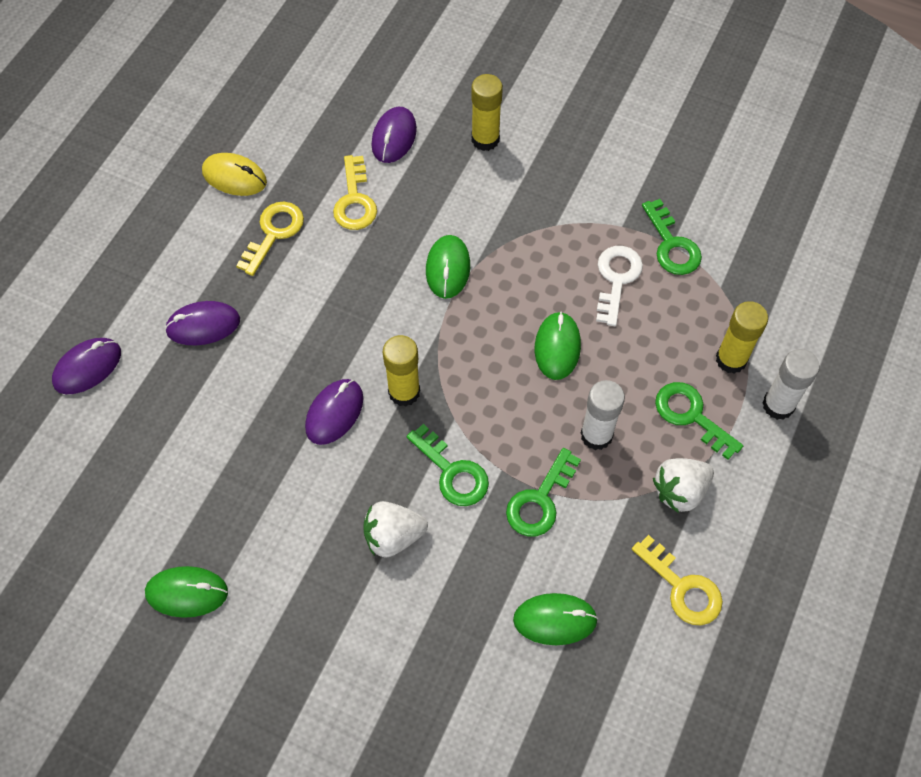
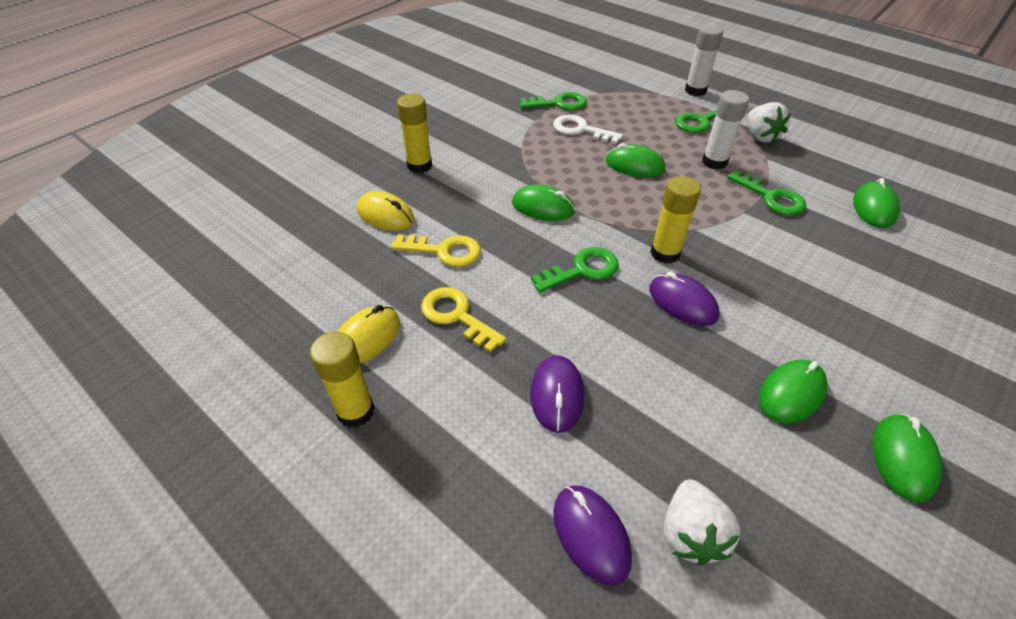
camera: 75 degrees left, 15 degrees down
(240, 507) = (791, 393): none -> green mouse
(393, 536) = (812, 283): white strawberry -> white strawberry (690, 533)
(394, 137) = (385, 215): purple mouse -> yellow mouse
(452, 472) = (747, 238): green key -> green key (582, 270)
(682, 587) = (835, 149): yellow key -> none
(731, 359) = (658, 100): yellow glue stick -> yellow glue stick (355, 411)

